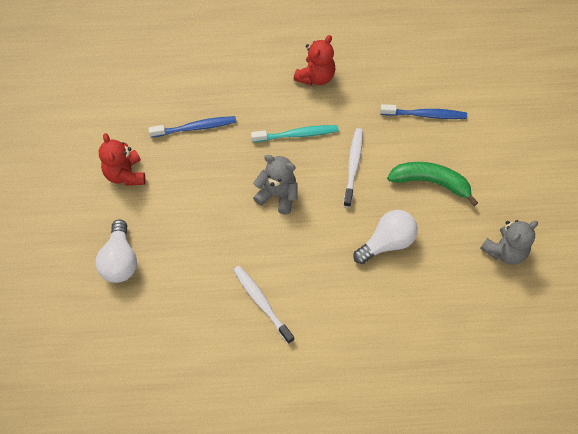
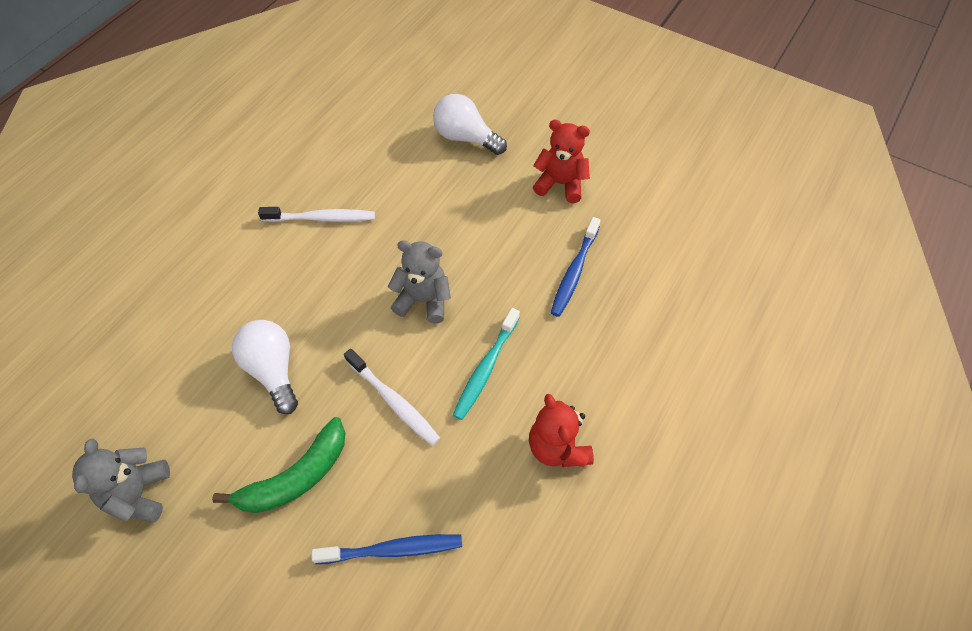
camera: 125 degrees right, 5 degrees down
(278, 195) = (423, 300): grey teddy bear -> grey teddy bear turned 135 degrees counterclockwise
(387, 242) = (273, 370): white light bulb -> white light bulb turned 150 degrees clockwise
(425, 115) = (392, 549): blue toothbrush -> blue toothbrush turned 135 degrees counterclockwise

